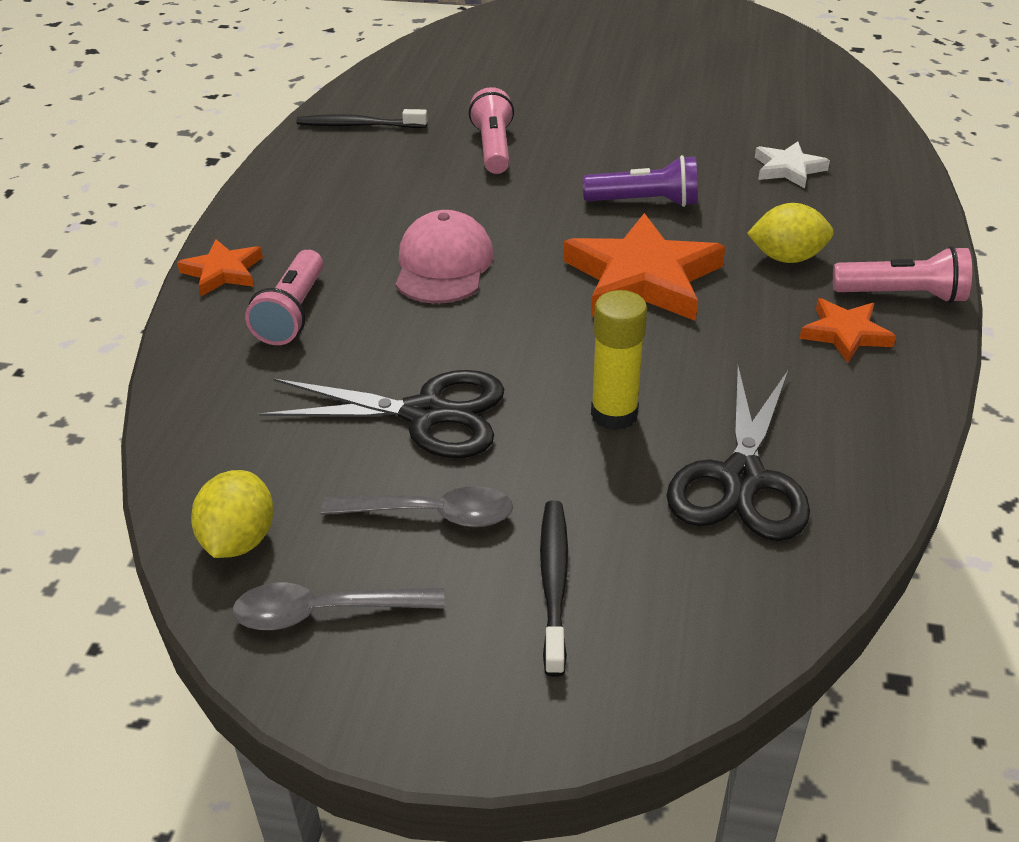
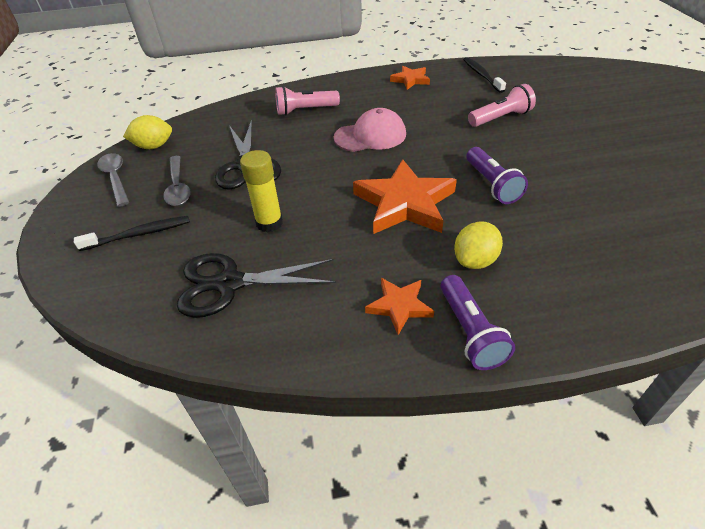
camera: 70 degrees right, 5 degrees up
(223, 272) = (326, 85): orange star -> orange star (410, 80)
(787, 258) = (475, 260): yellow lemon -> yellow lemon turned 60 degrees clockwise
(788, 169) = (601, 239): white star -> none
(902, 295) = (470, 332): pink flashlight -> purple flashlight

